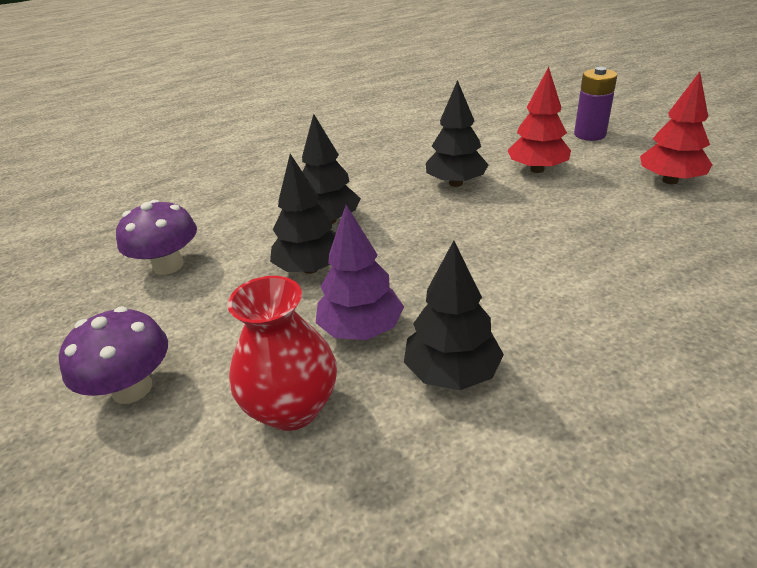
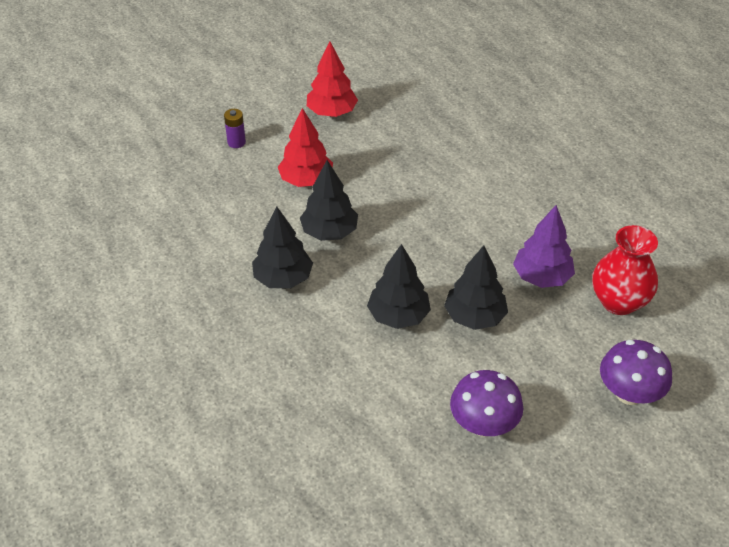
camera: 100 degrees left, 10 degrees up
(452, 373) = (570, 232): black tree -> black tree (283, 278)
(589, 134) = (236, 142): purple battery -> purple battery, size x0.62

